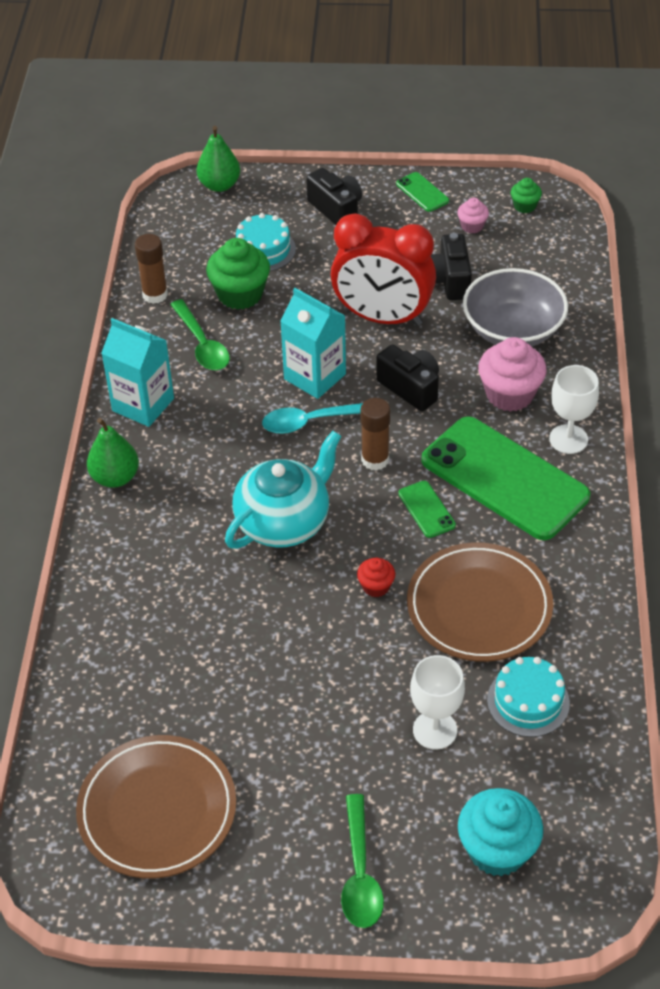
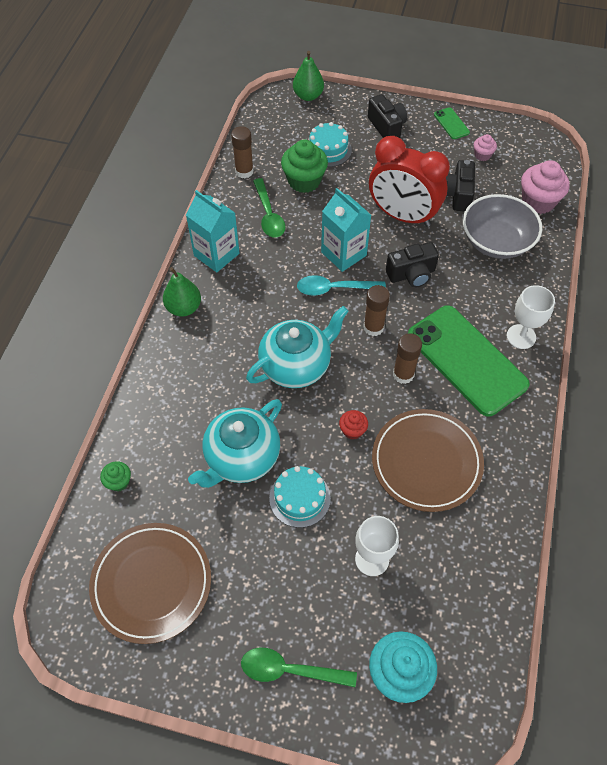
camera: 10 degrees right, 10 degrees up
(238, 643) = (241, 457): none -> turquoise teapot
(360, 873) = (290, 670): green spoon -> green spoon turned 90 degrees clockwise
(411, 388) = (411, 274): black camera -> black camera turned 105 degrees clockwise
(426, 509) = (403, 374): green phone -> brown glue stick
(509, 394) = (484, 292): pink cupcake -> pink cupcake (538, 201)
(524, 206) = (524, 146): green cupcake -> green cupcake (119, 482)
(528, 701) = (448, 549): turquoise cake -> turquoise cake (299, 498)

